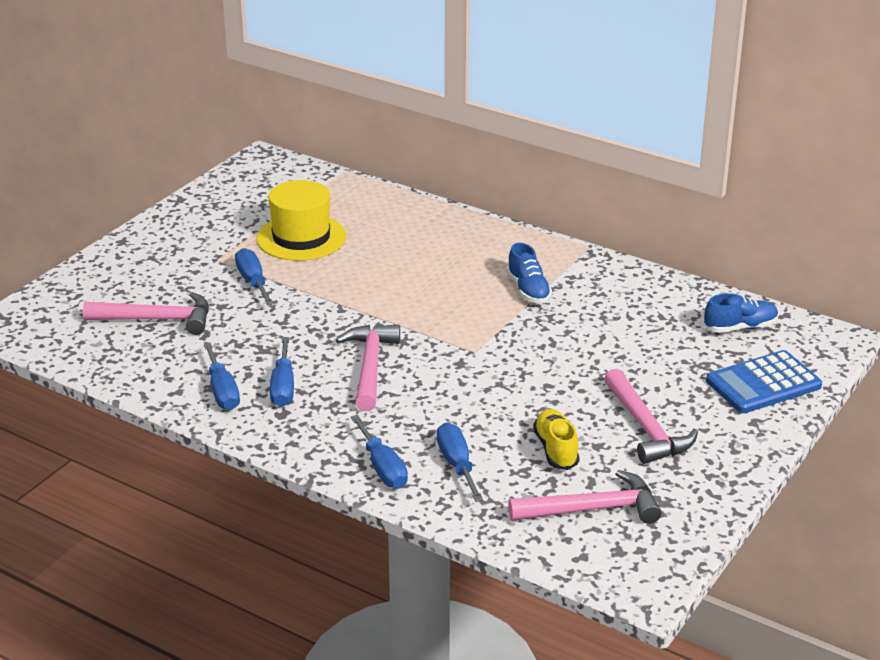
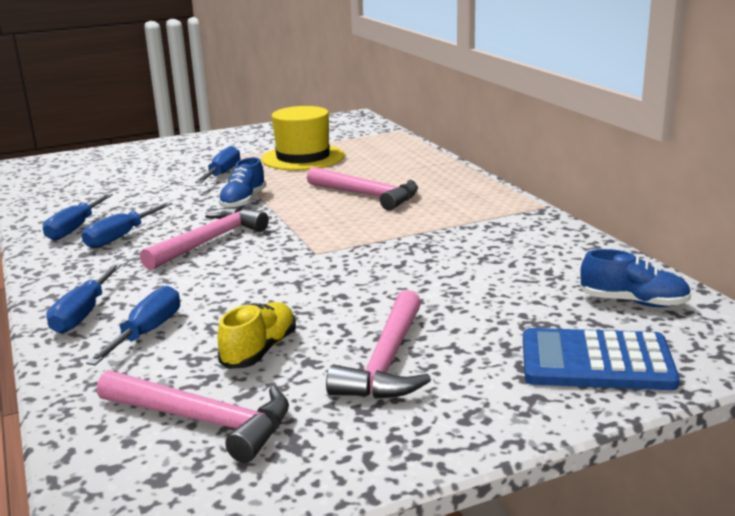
camera: 35 degrees right, 10 degrees down
(157, 319) = (119, 180): pink hammer -> pink hammer (368, 195)
(528, 290) = (437, 223): blue shoe -> blue shoe (243, 202)

